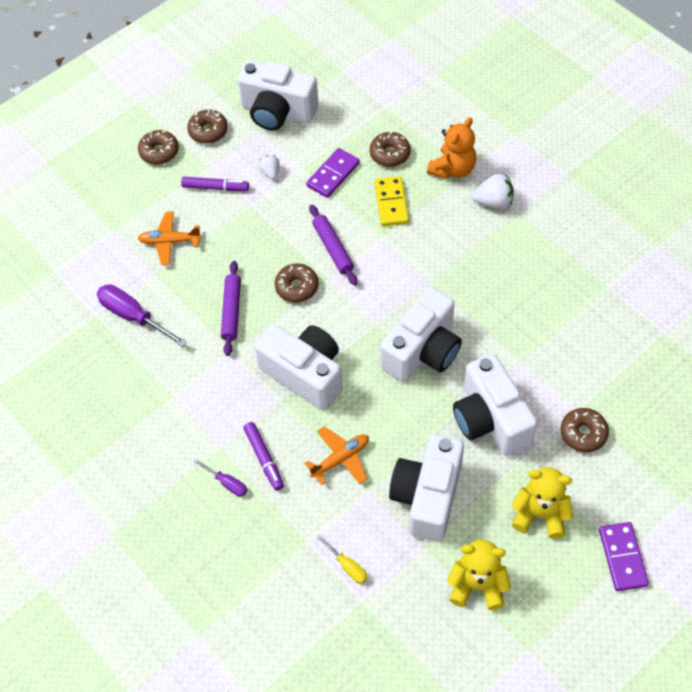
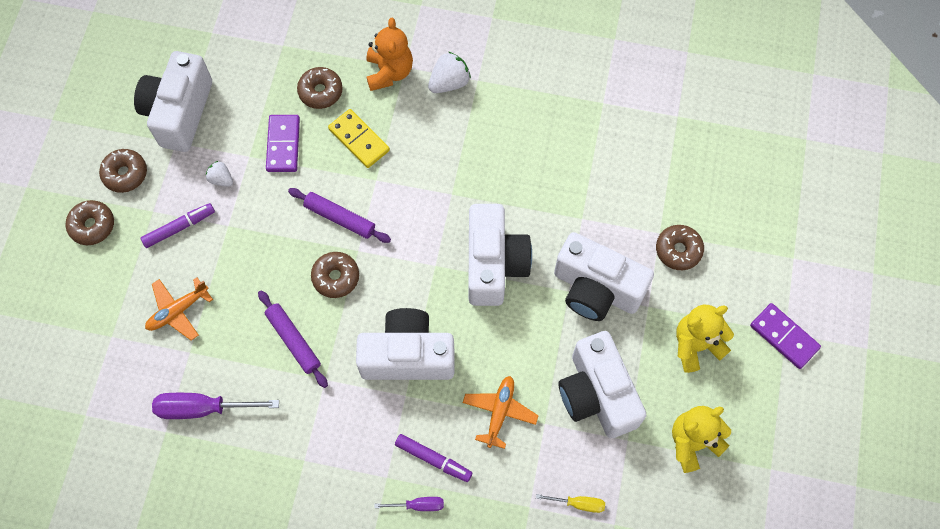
camera: 40 degrees left, 10 degrees up
(277, 112) = (179, 112): white camera -> white camera turned 120 degrees clockwise

